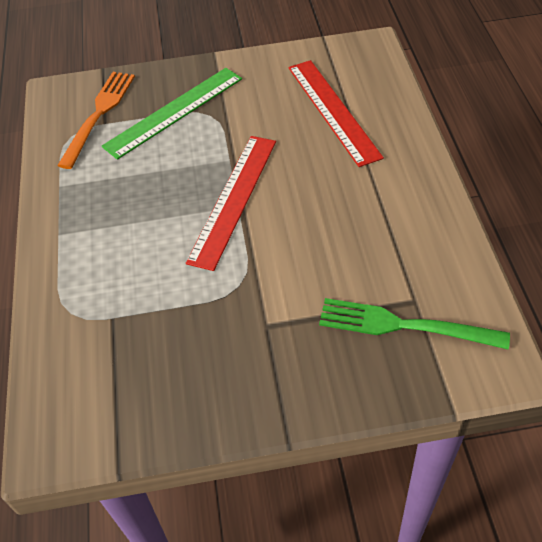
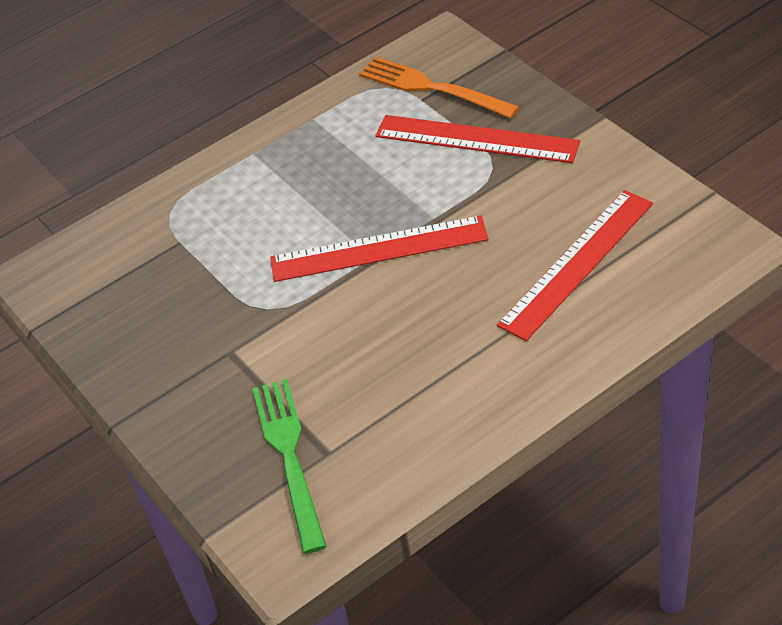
camera: 65 degrees right, 5 degrees down
(99, 114) = (431, 88): orange fork -> orange fork turned 135 degrees counterclockwise
(174, 112) = (476, 139): green ruler -> red ruler

